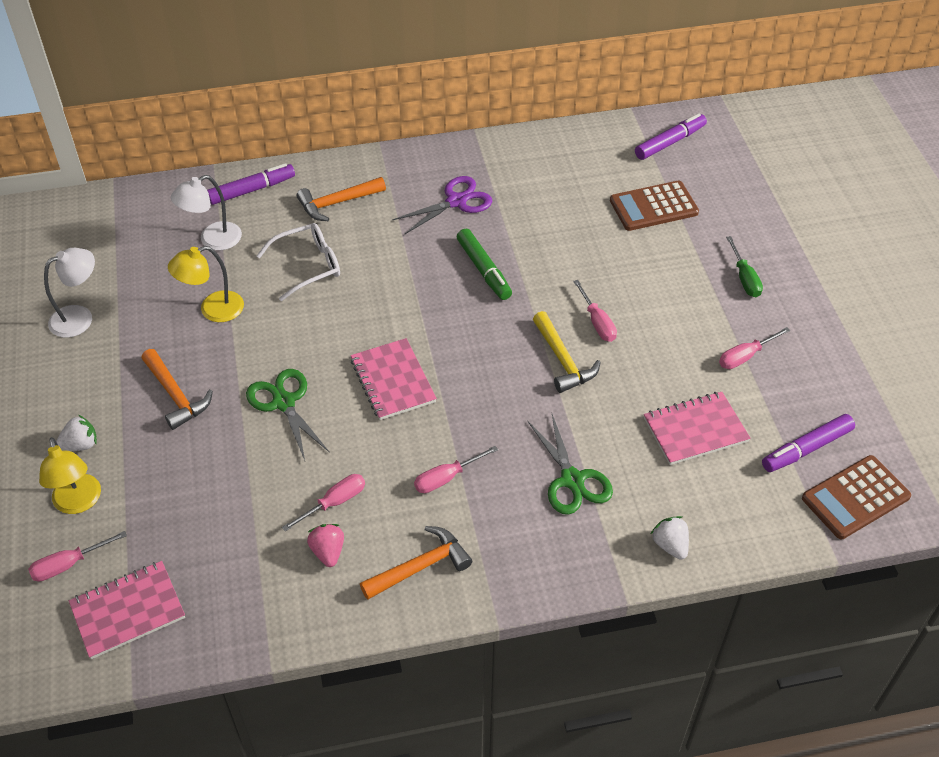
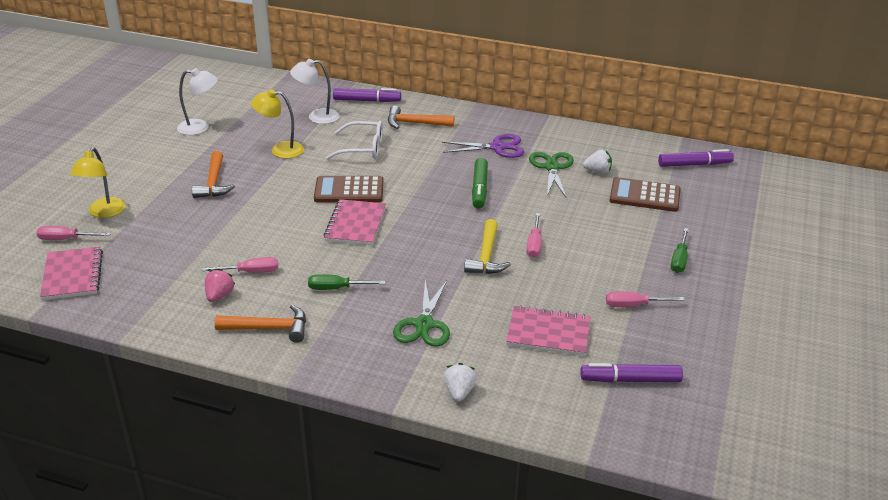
camera: 30 degrees right, 15 degrees down
(80, 445) = (135, 186): white strawberry -> white strawberry (597, 171)
(128, 611) = (72, 275): pink notebook -> pink notebook turned 75 degrees clockwise
(284, 402) = (274, 210): green scissors -> green scissors (552, 167)
(446, 478) = (337, 288): pink screwdriver -> green screwdriver
(855, 498) = (643, 427): brown calculator -> brown calculator (349, 190)

